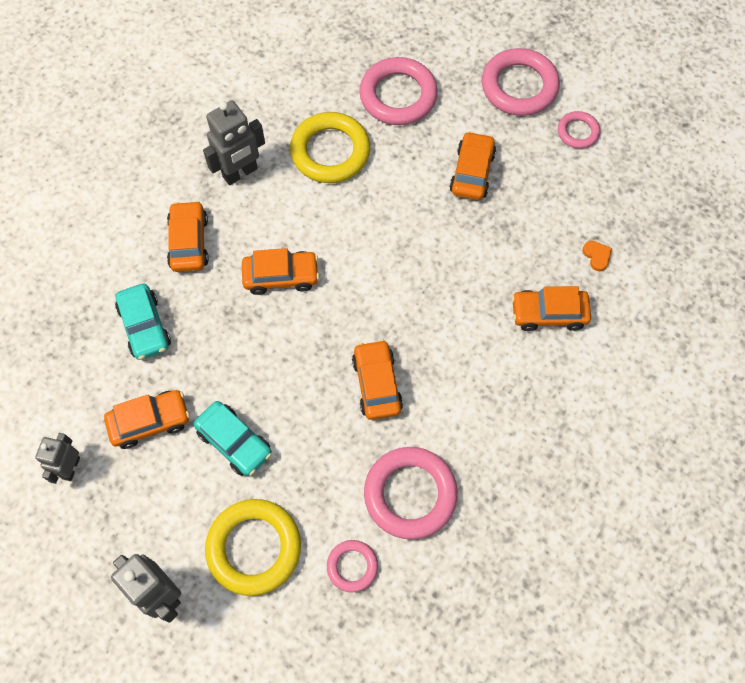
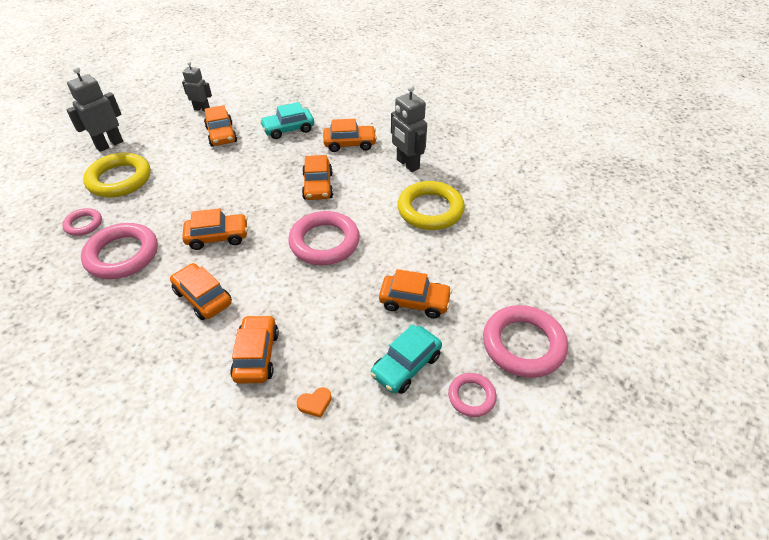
camera: 90 degrees right, 20 degrees down
(234, 442) = (196, 169): turquoise car -> turquoise car (406, 365)
(398, 95) = (494, 251): pink ring -> pink ring (324, 242)
(475, 381) = (203, 297): none -> orange car

